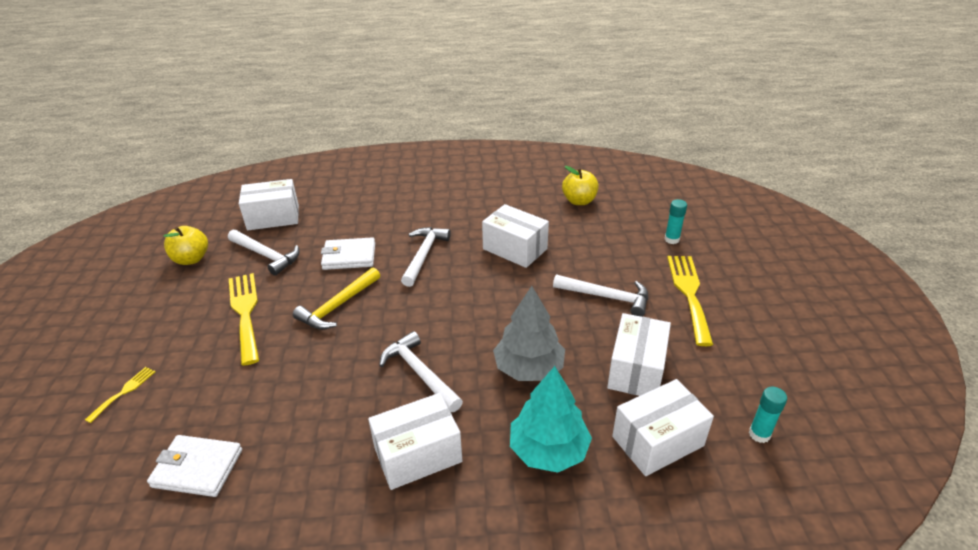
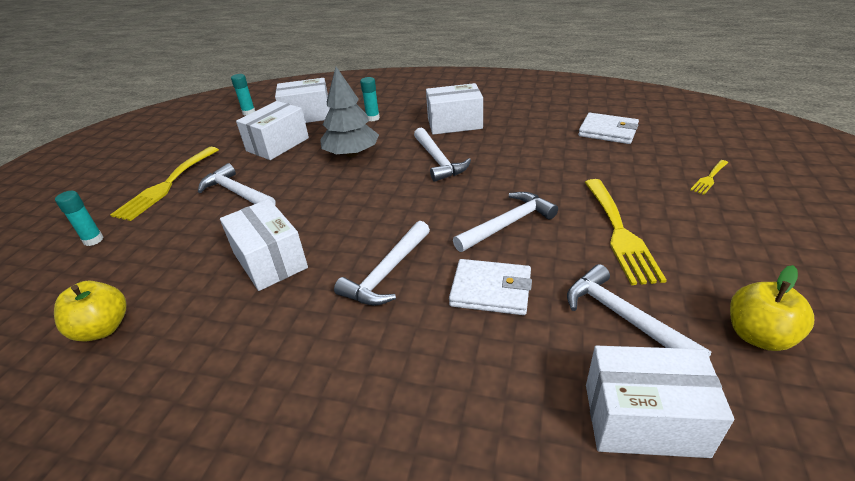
camera: 160 degrees left, 0 degrees up
(338, 306) = (508, 224): yellow hammer -> white hammer
(548, 450) = (373, 118): turquoise tree -> turquoise glue stick

